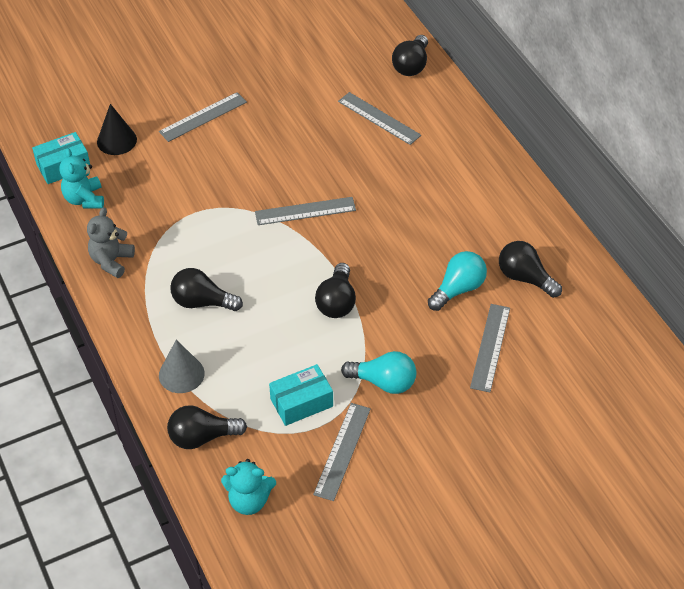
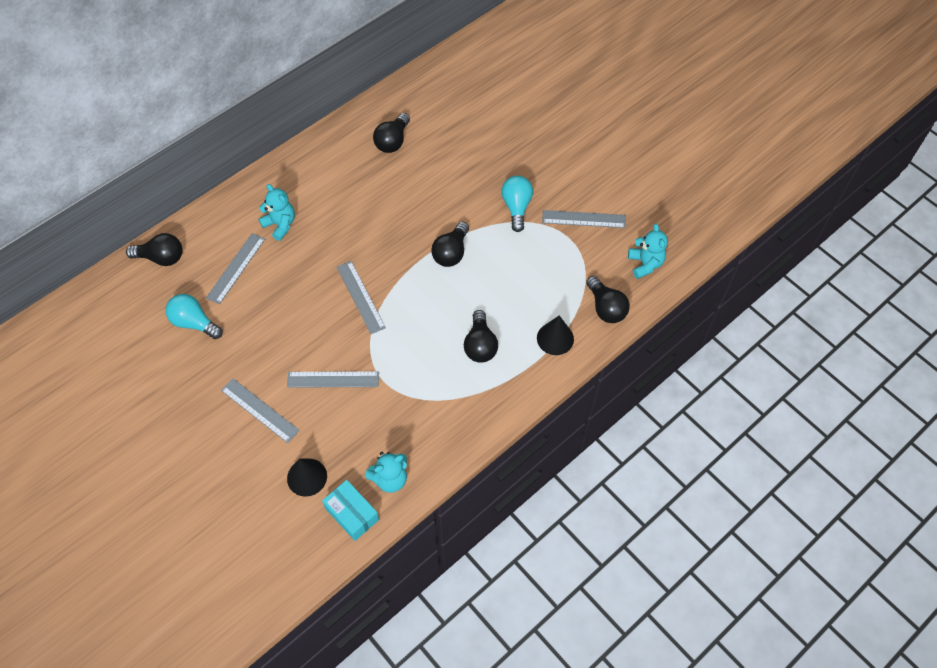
camera: 105 degrees left, 10 degrees up
(111, 261) = (457, 429): grey teddy bear -> none
(181, 374) = (555, 338): grey cone -> black cone
(301, 402) = (552, 253): turquoise box -> none
(337, 302) = (451, 252): black light bulb -> black light bulb turned 120 degrees clockwise
(425, 159) = (280, 225): none -> turquoise teddy bear
(458, 289) = (415, 179): turquoise light bulb -> turquoise light bulb (194, 323)
(490, 347) = (464, 151): grey ruler -> grey ruler (333, 379)

